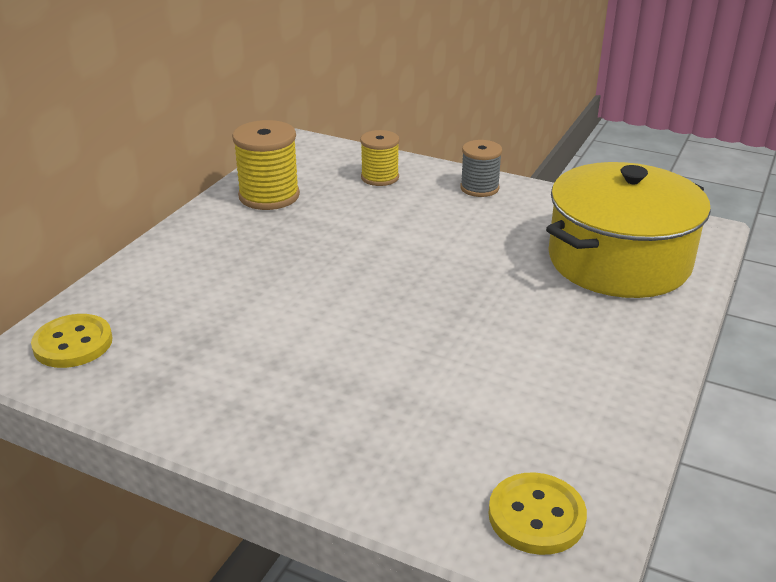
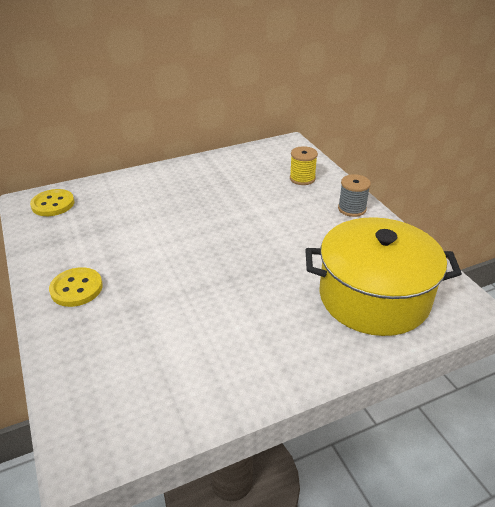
camera: 40 degrees right, 5 degrees up
(269, 196) = (230, 166): yellow spool -> none
(536, 516) = (103, 416): yellow button -> yellow button (76, 288)

